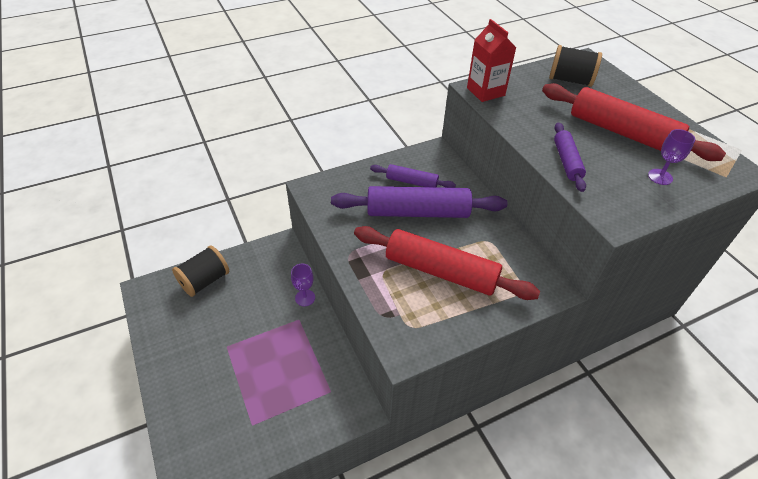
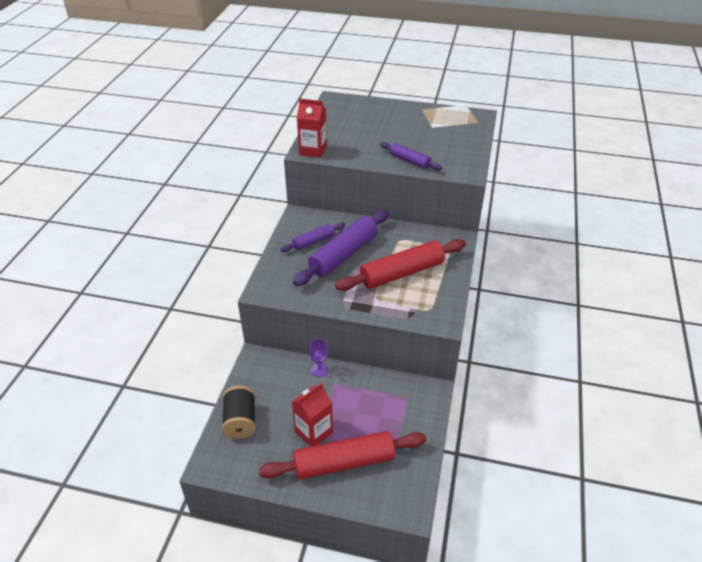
camera: 50 degrees left, 5 degrees down
(230, 339) = (313, 432): none -> red carton
(570, 80) = (344, 116): black spool -> none
(621, 132) = (409, 129): red rolling pin -> red rolling pin (344, 462)
(660, 177) = (455, 140): purple goblet -> none

